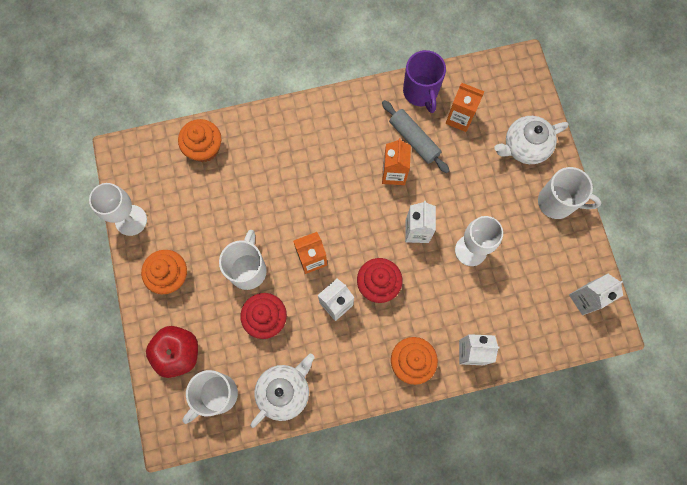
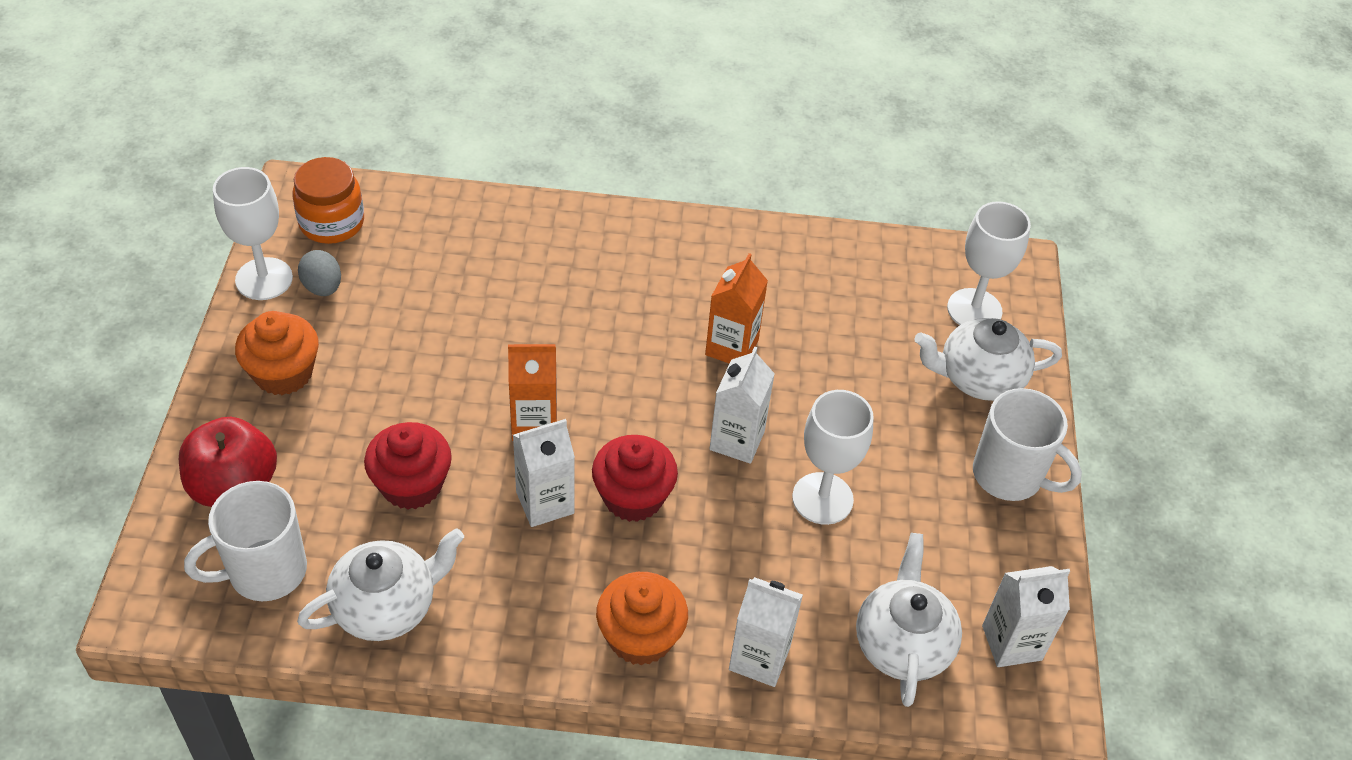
camera: 15 degrees right, 25 degrees down
(149, 169) = (332, 223): none -> orange jar
(165, 214) = (322, 287): none -> grey egg
(204, 148) = (433, 222): orange cupcake -> none
(248, 269) = (418, 404): white mug -> none
(414, 139) = (786, 311): grey rolling pin -> none
(421, 92) = (825, 253): purple mug -> none
(459, 118) = (878, 306): orange carton -> none
(509, 102) = (974, 309): none -> white goblet
(534, 319) = (902, 643): none -> white teapot

